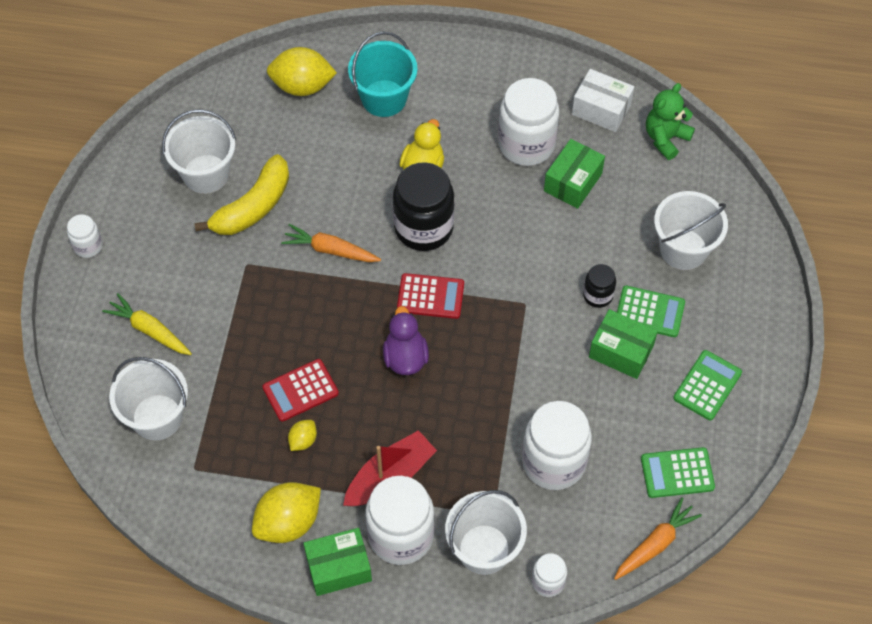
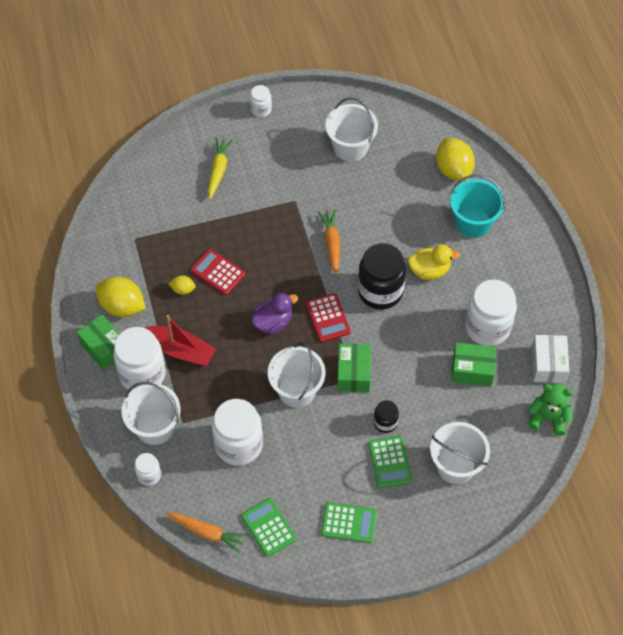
camera: 65 degrees right, 0 degrees up
(157, 417) = (160, 203): white bucket -> white bucket (296, 390)
(253, 207) = (340, 185): yellow banana -> none
(621, 351) = (347, 455): green box -> green box (353, 373)

